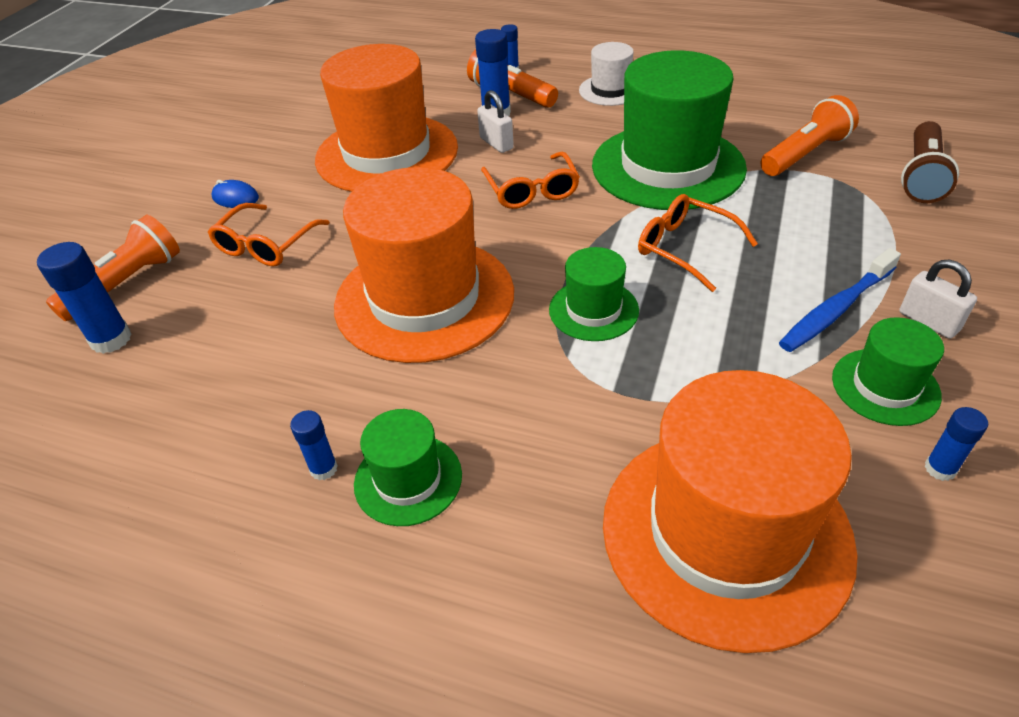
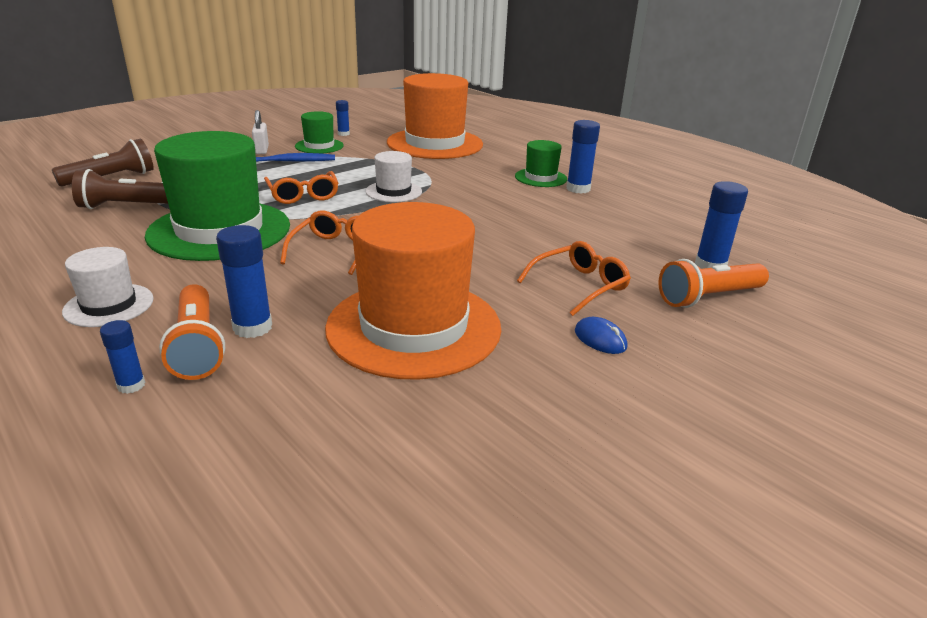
camera: 155 degrees left, 15 degrees down
(323, 469) = (578, 189): blue glue stick -> blue glue stick, size x1.70
(424, 298) = (481, 222): orange hat -> none
(496, 143) = (303, 295): white padlock -> none
(593, 310) = (393, 191): green hat -> white hat
(804, 154) = (128, 206): orange flashlight -> brown flashlight

